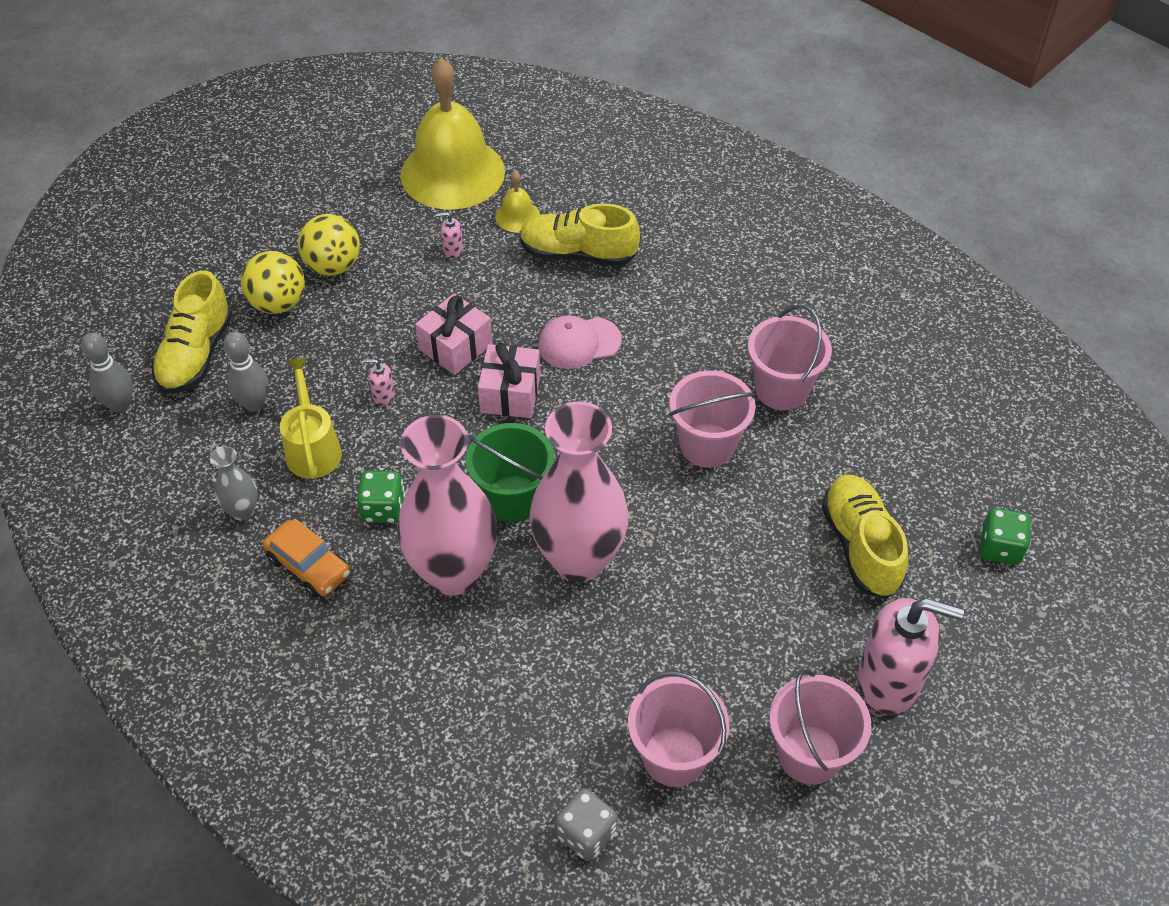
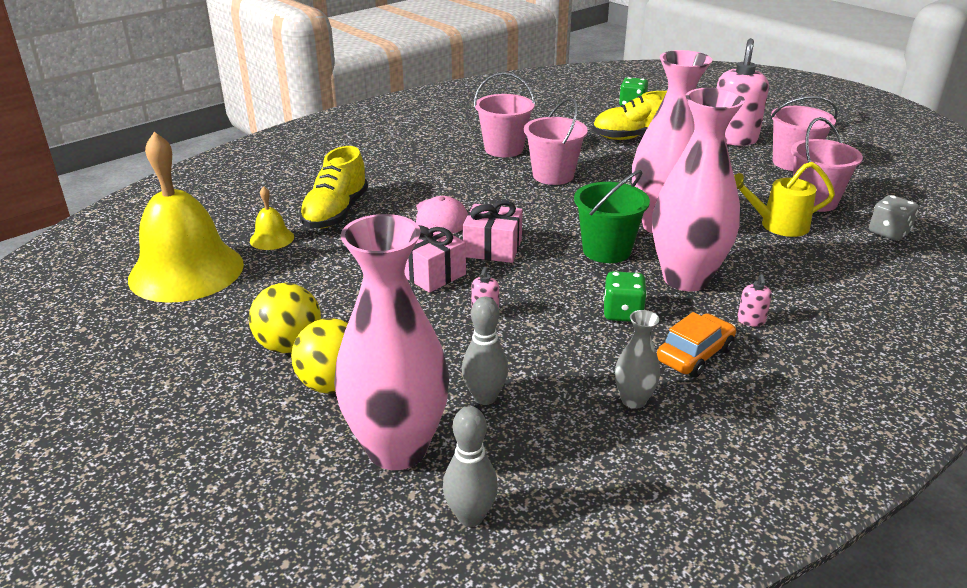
camera: 85 degrees left, 20 degrees down
(196, 354) = (397, 448): yellow shoe -> pink vase
(312, 447) = (548, 355): yellow watering can -> yellow watering can (777, 225)
(452, 250) = (300, 273): pink soap dispenser -> pink soap dispenser (751, 321)

